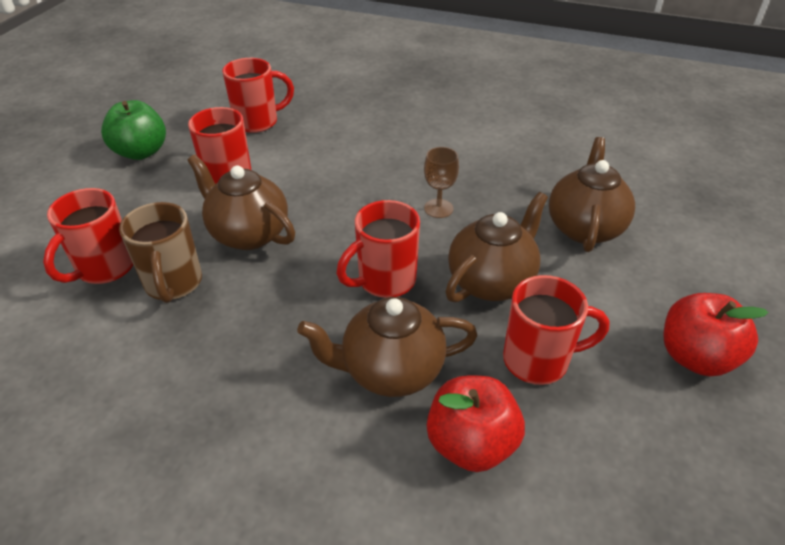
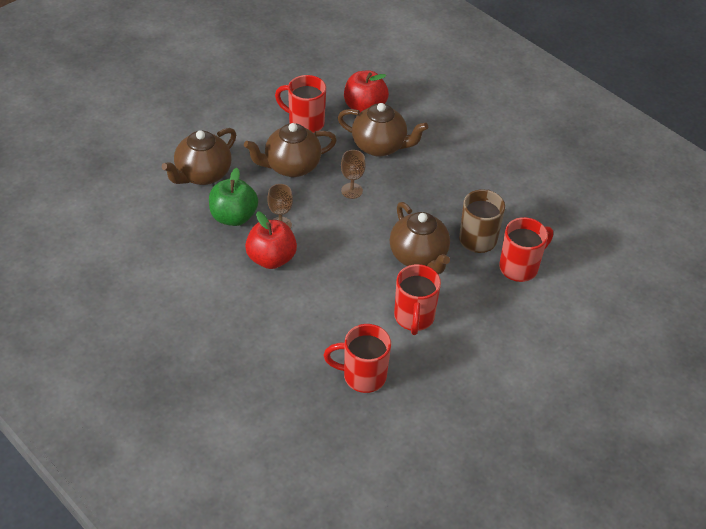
camera: 155 degrees left, 5 degrees up
(141, 152) = (477, 378): green apple -> green apple (233, 217)
(384, 281) = (351, 191): red mug -> brown goblet
(695, 357) = (229, 96): red apple -> red apple (271, 258)

